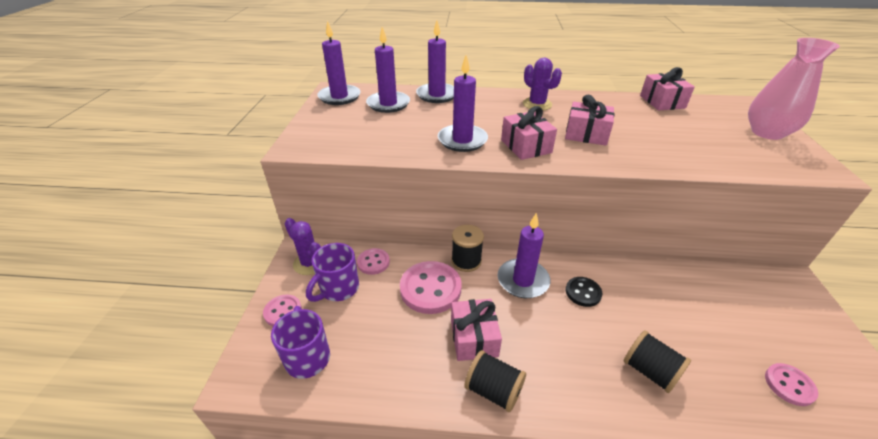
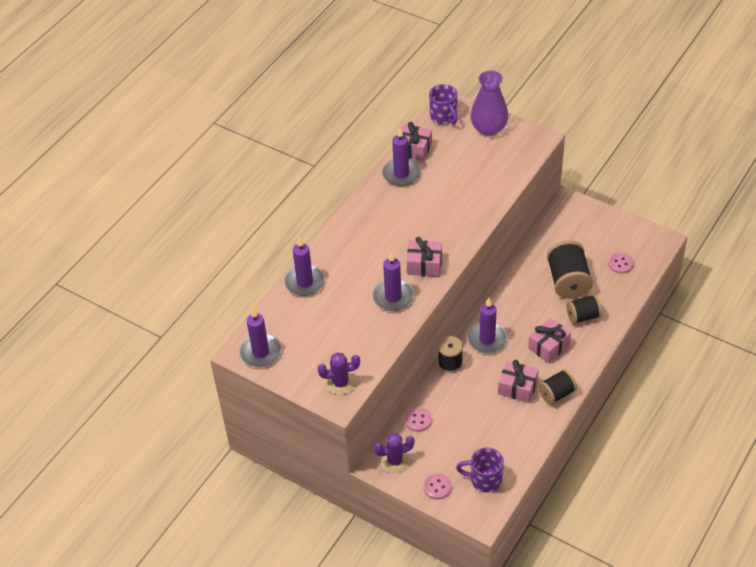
camera: 60 degrees left, 10 degrees up
(338, 289) = (433, 449): purple mug -> purple mug (444, 117)
(388, 104) = (300, 321): purple candle -> purple candle (401, 174)
(430, 289) = (464, 394): pink button -> none
(537, 104) = (367, 225): purple cactus -> purple cactus (340, 383)
(583, 292) = (515, 313): black button -> none
(586, 134) = (430, 223): pink gift -> pink gift (548, 346)
(685, 329) = (568, 281): none -> black spool
(767, 133) = (489, 128): pink vase -> purple vase

